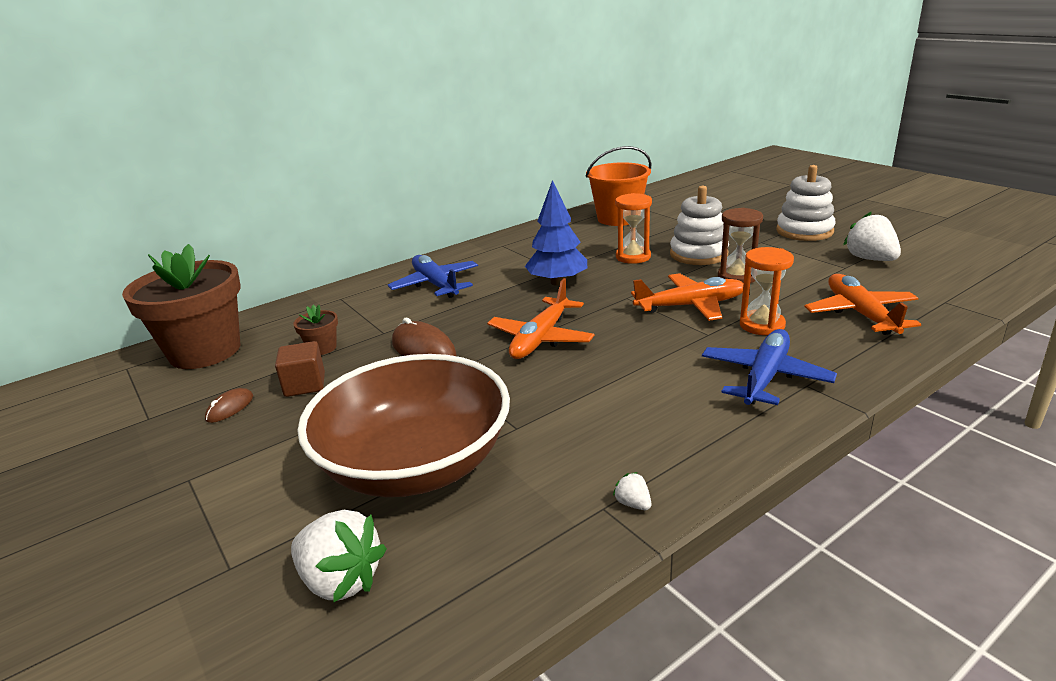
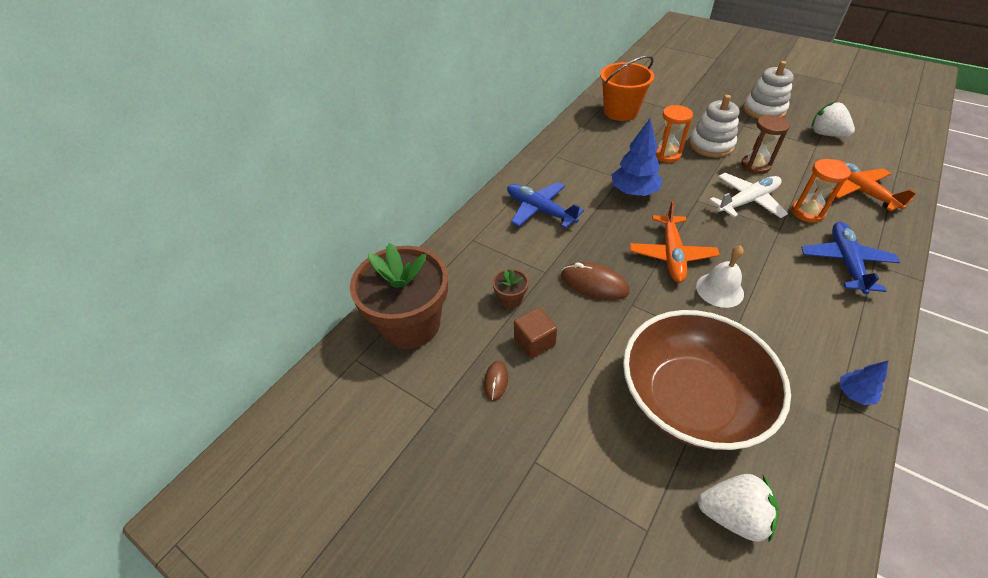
camera: 20 degrees left, 20 degrees up
(564, 376) = (719, 290): none -> white bell
(633, 503) = (854, 394): white strawberry -> blue tree
(690, 306) = (747, 201): orange plane -> white plane

